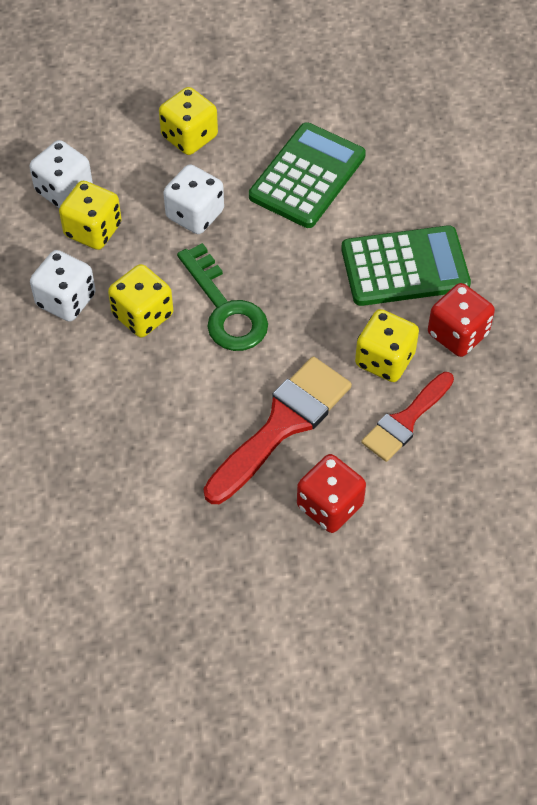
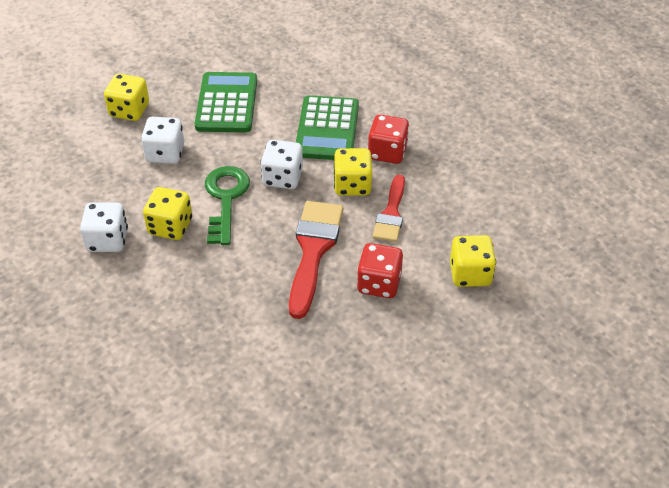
camera: 30 degrees left, 10 degrees down
(64, 190) = (60, 175): white dice -> white dice (282, 177)
(93, 230) = (98, 190): yellow dice -> yellow dice (470, 274)
(225, 308) = (225, 199): green key -> green key turned 120 degrees counterclockwise
(405, 267) = (327, 129): green calculator -> green calculator turned 135 degrees clockwise

